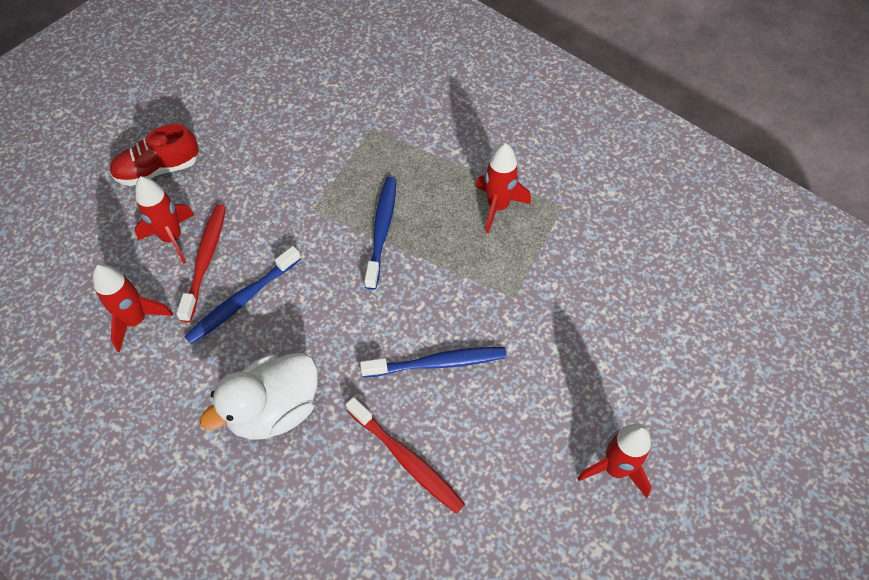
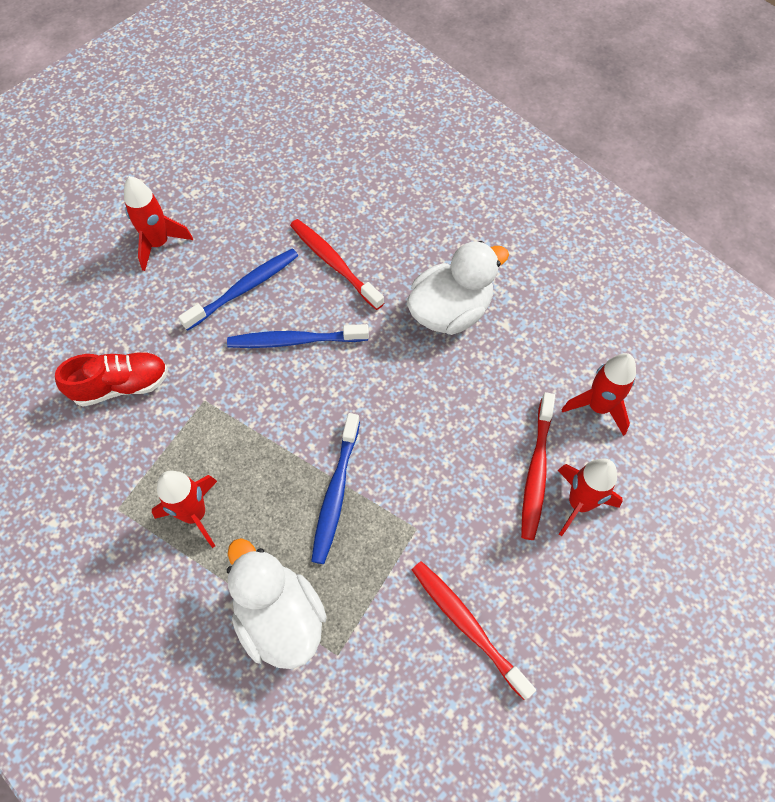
camera: 175 degrees left, 5 degrees up
(158, 170) = (616, 608): red shoe -> red shoe (121, 385)
(242, 300) = (490, 420): blue toothbrush -> blue toothbrush (244, 289)
(274, 152) = (467, 625): none -> red toothbrush
(416, 147) = (279, 617): none -> white duck

